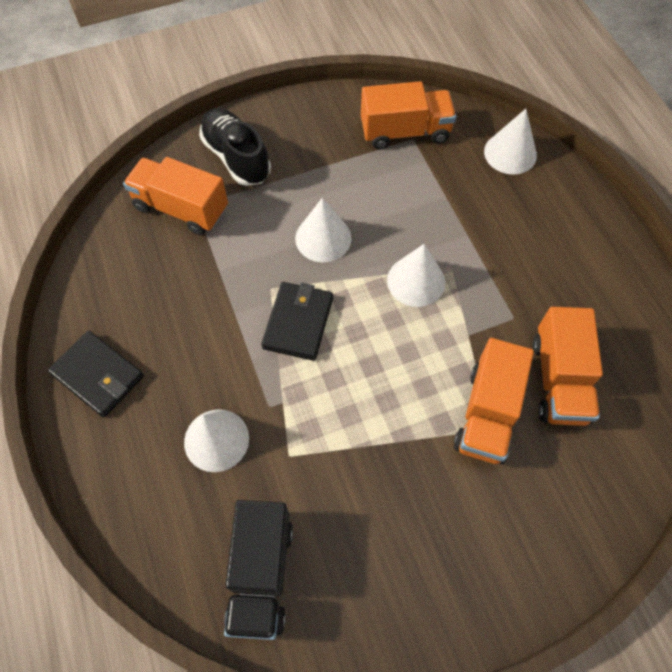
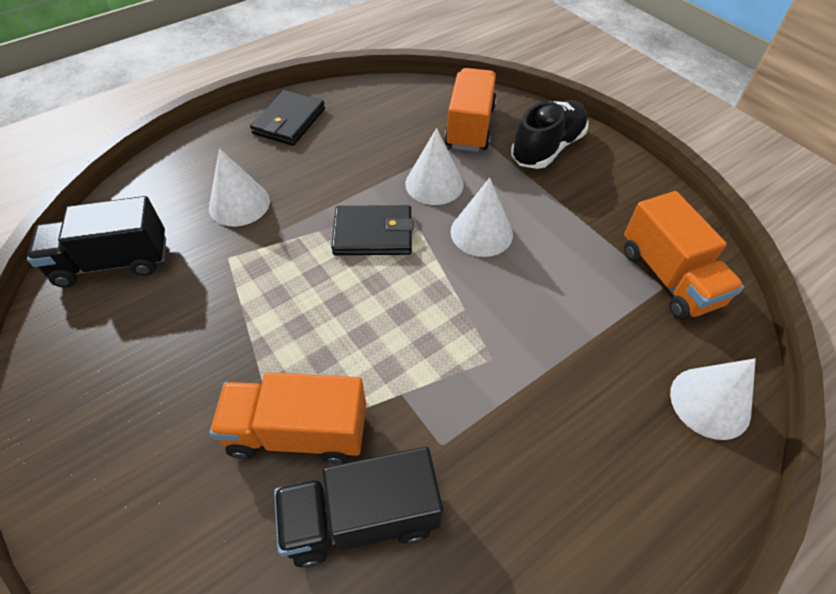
camera: 75 degrees right, 10 degrees down
(416, 281) = (458, 326): white cone -> white cone (434, 184)
(559, 380) = (362, 518): orange truck -> black truck

